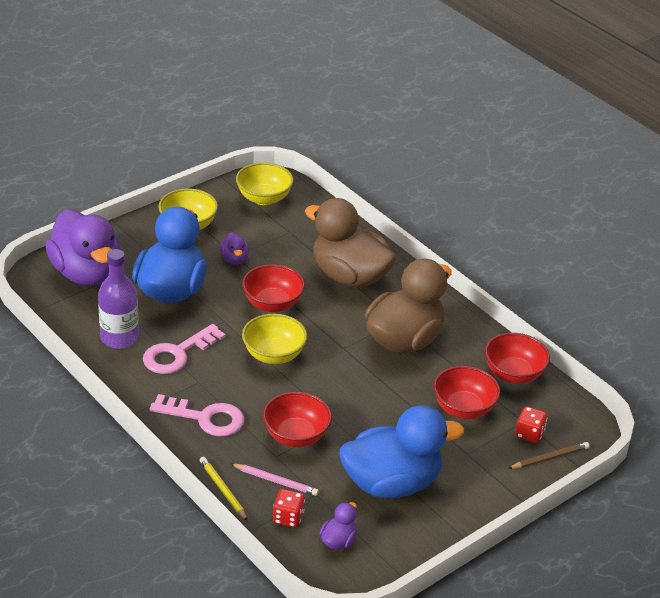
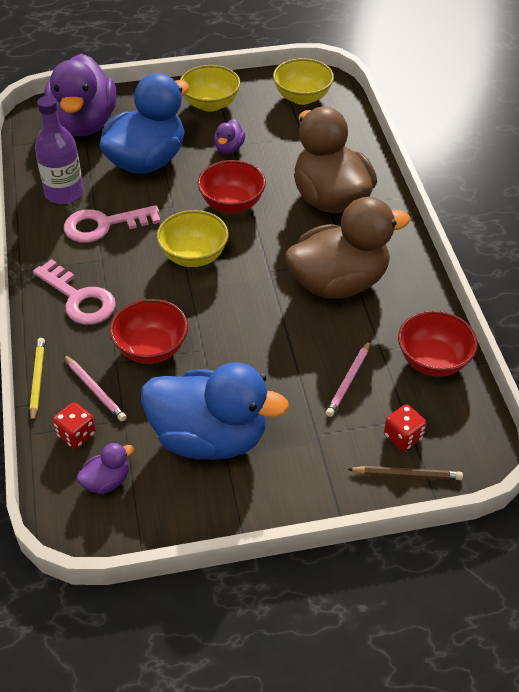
camera: 30 degrees right, 10 degrees up
(463, 409) = (348, 381): red bowl -> pink pencil

